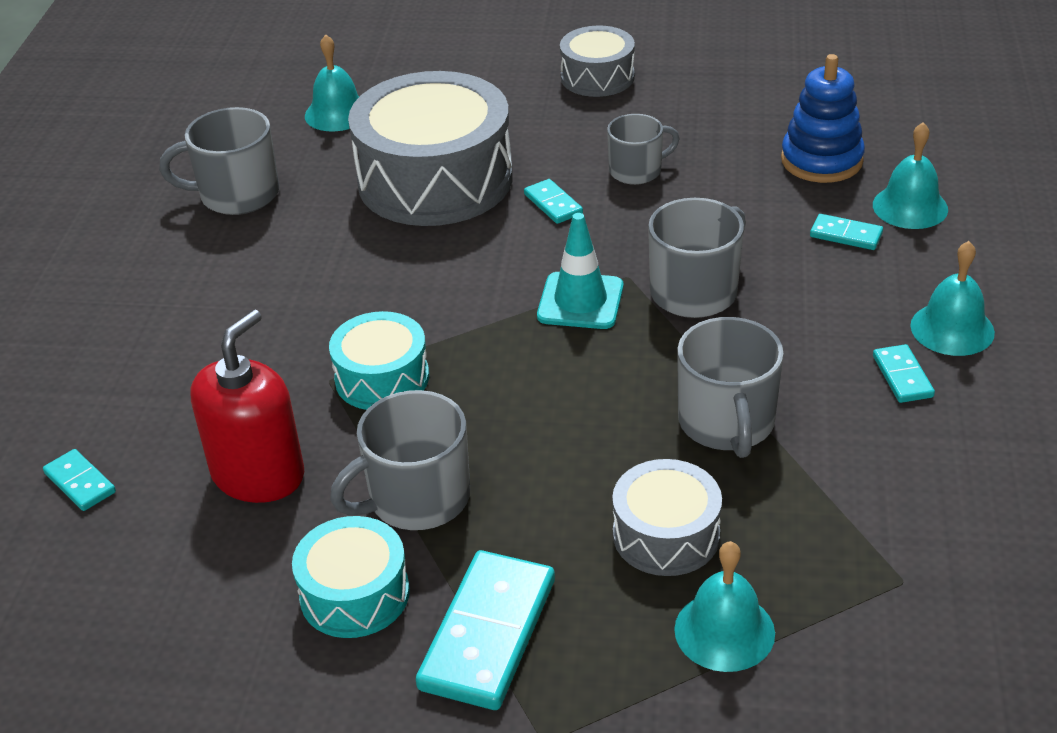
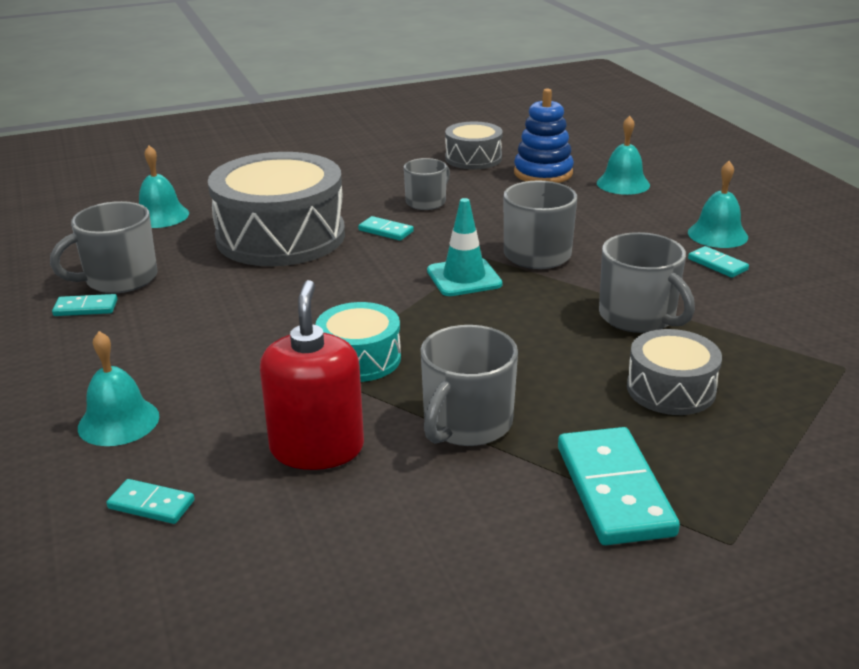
camera: 30 degrees left, 10 degrees down
(355, 594) = (482, 501): turquoise drum -> none
(597, 77) = (345, 161): grey drum -> grey drum (473, 158)
(724, 631) = (772, 431): turquoise bell -> turquoise bell (118, 421)
(846, 235) = (600, 205): turquoise domino -> turquoise domino (85, 308)

